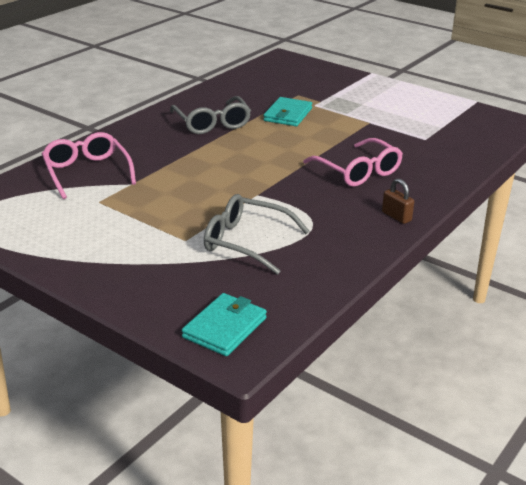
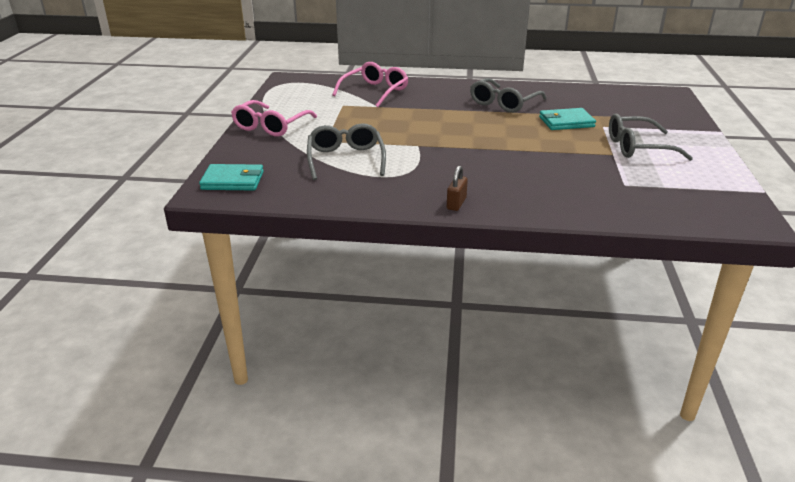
camera: 60 degrees right, 0 degrees up
(358, 171) = (511, 171): pink glasses -> pink glasses (271, 126)
(367, 109) = (638, 147): none -> grey glasses

